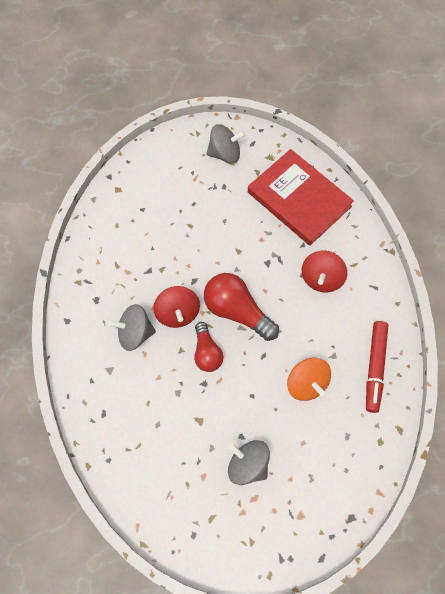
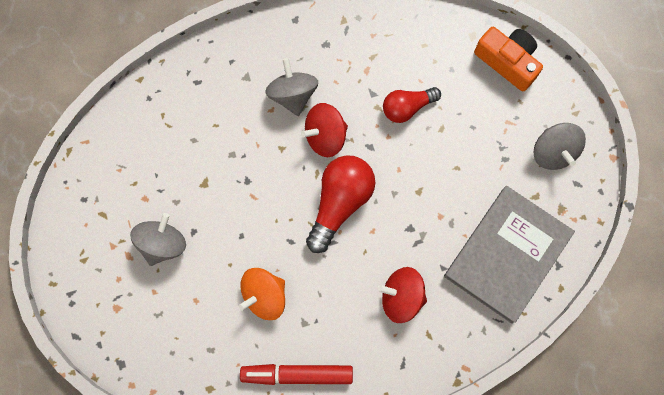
camera: 80 degrees right, 10 degrees up
(145, 169) = (507, 61): none -> orange camera
(207, 353) = (283, 177): red light bulb -> red light bulb (407, 107)
(299, 199) = (507, 255): red book -> grey book

